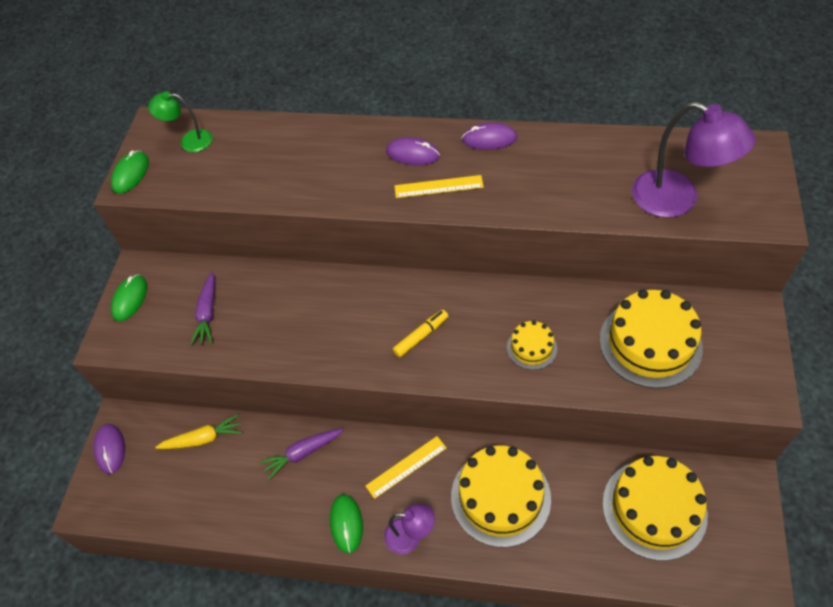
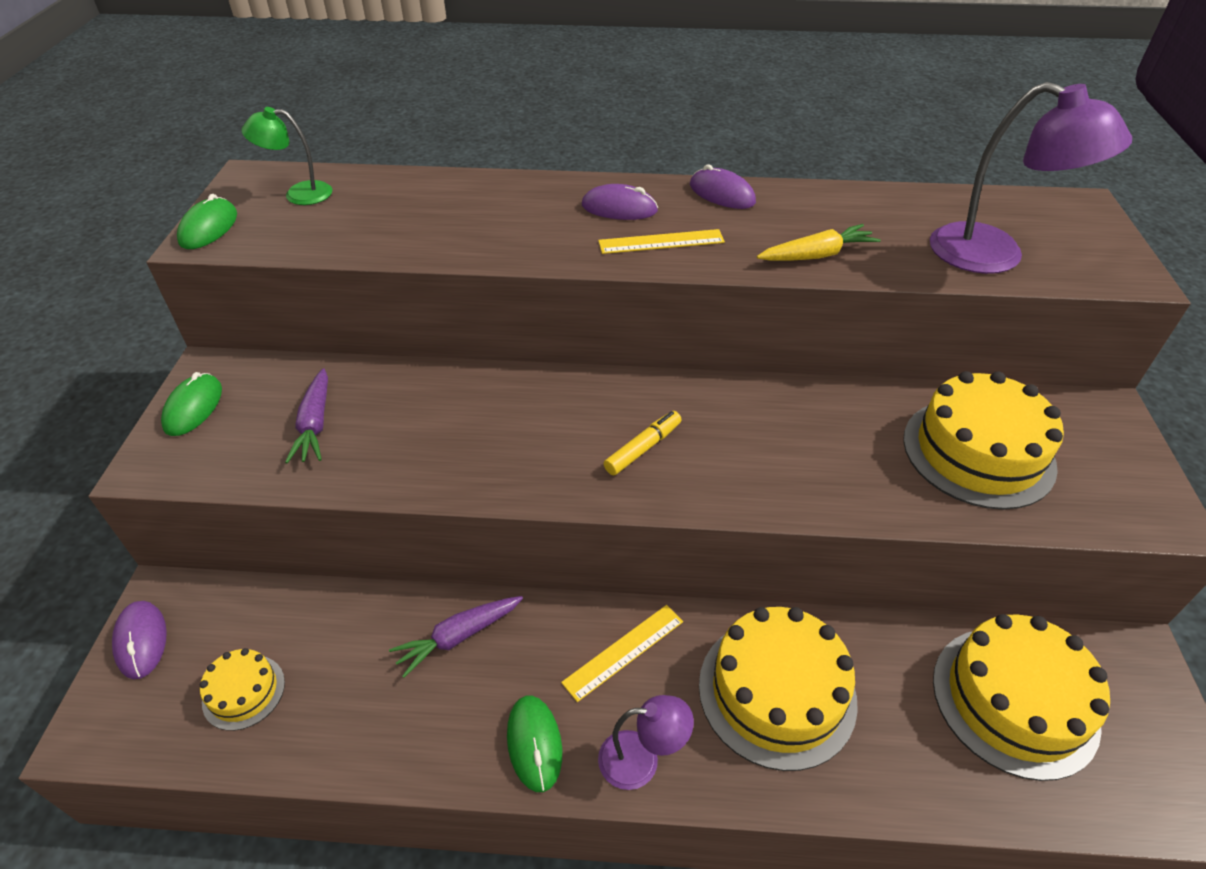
camera: 10 degrees left, 10 degrees down
(203, 438) = (297, 620): yellow carrot -> yellow carrot (817, 255)
(489, 139) = (722, 194): purple mouse -> purple mouse turned 45 degrees clockwise
(531, 347) = (809, 460): yellow cake -> yellow cake (244, 692)

